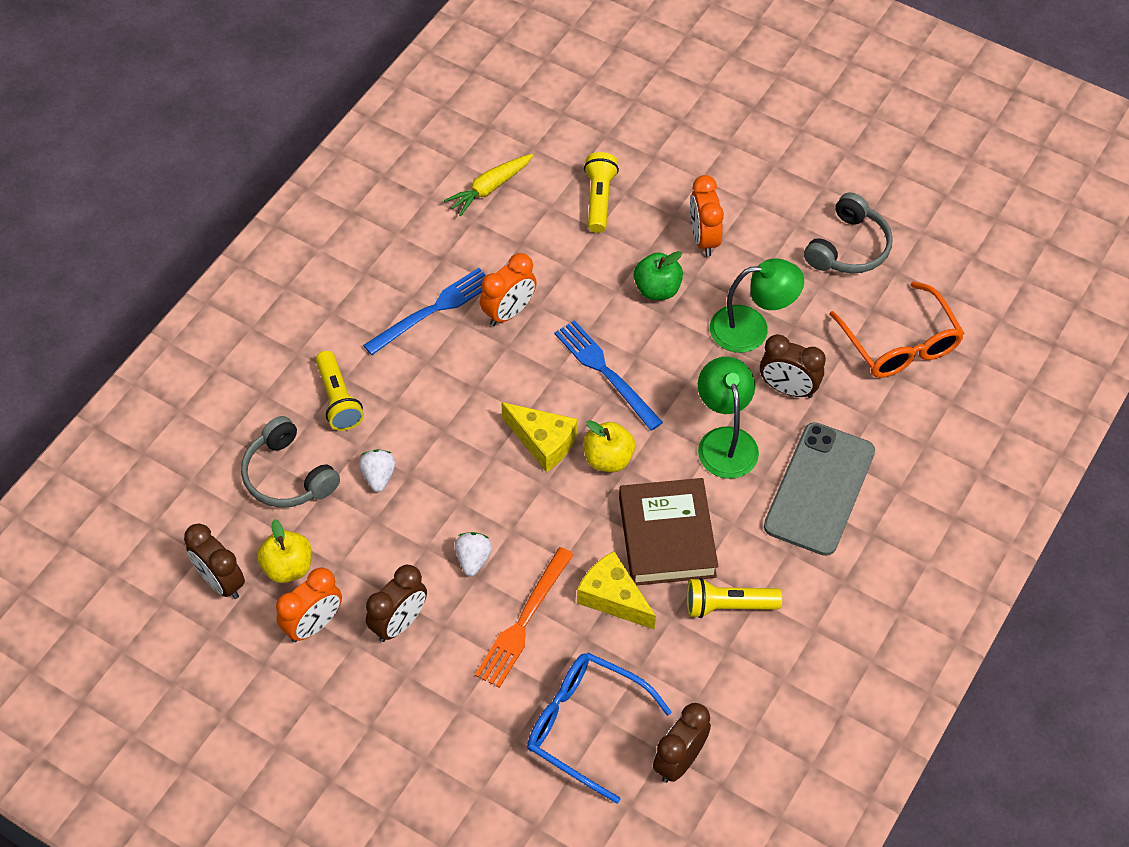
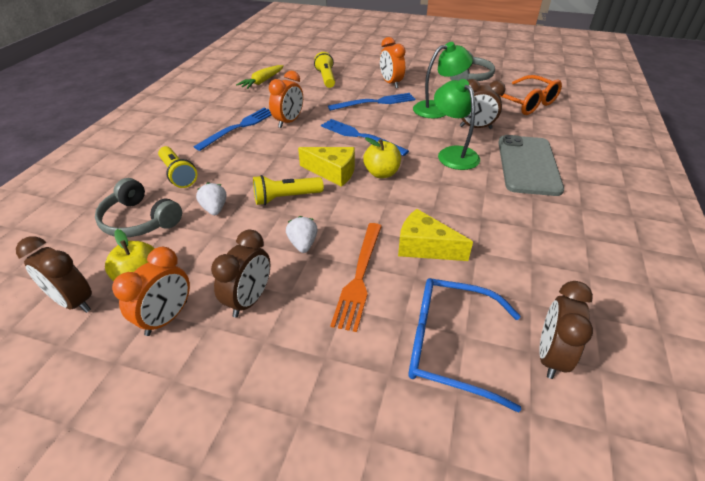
camera: 15 degrees left, 15 degrees down
(657, 289) = (375, 102): green apple -> blue fork
(667, 537) = (444, 205): brown book -> none
(728, 605) = (513, 235): yellow flashlight -> yellow flashlight (286, 198)

